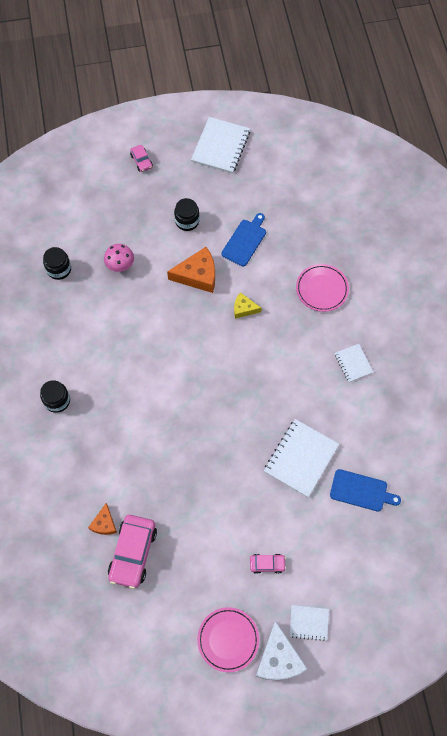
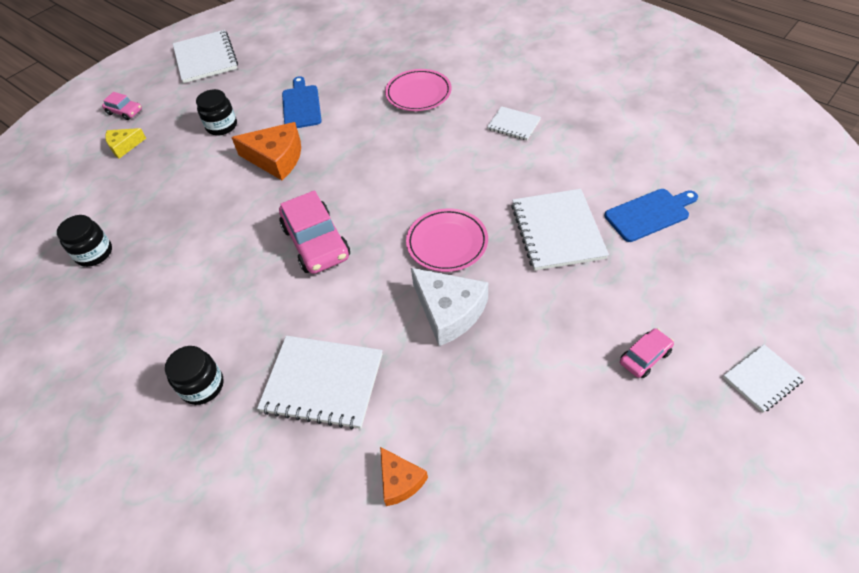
camera: 35 degrees left, 15 degrees down
(110, 446) = (322, 383): none -> white notebook
(120, 264) = (173, 203): pink mushroom -> none
(133, 553) = (474, 484): pink car -> pink car (316, 242)
(198, 275) = (276, 158): orange cheese -> orange cheese turned 60 degrees clockwise
(228, 639) = (704, 483): pink plate -> pink plate (447, 243)
(244, 308) = (355, 153): yellow cheese -> yellow cheese (124, 146)
(278, 658) = (783, 450): white cheese -> white cheese (449, 311)

